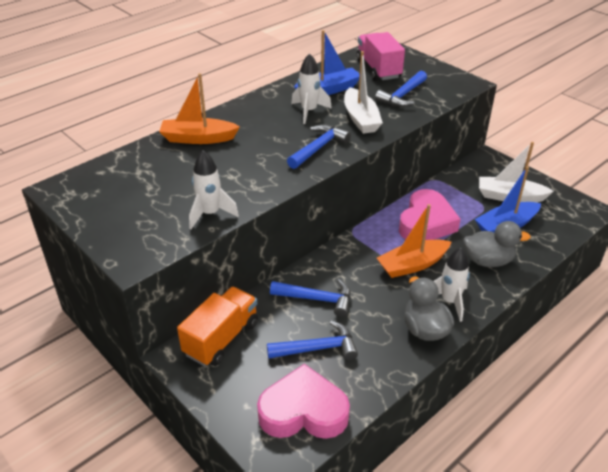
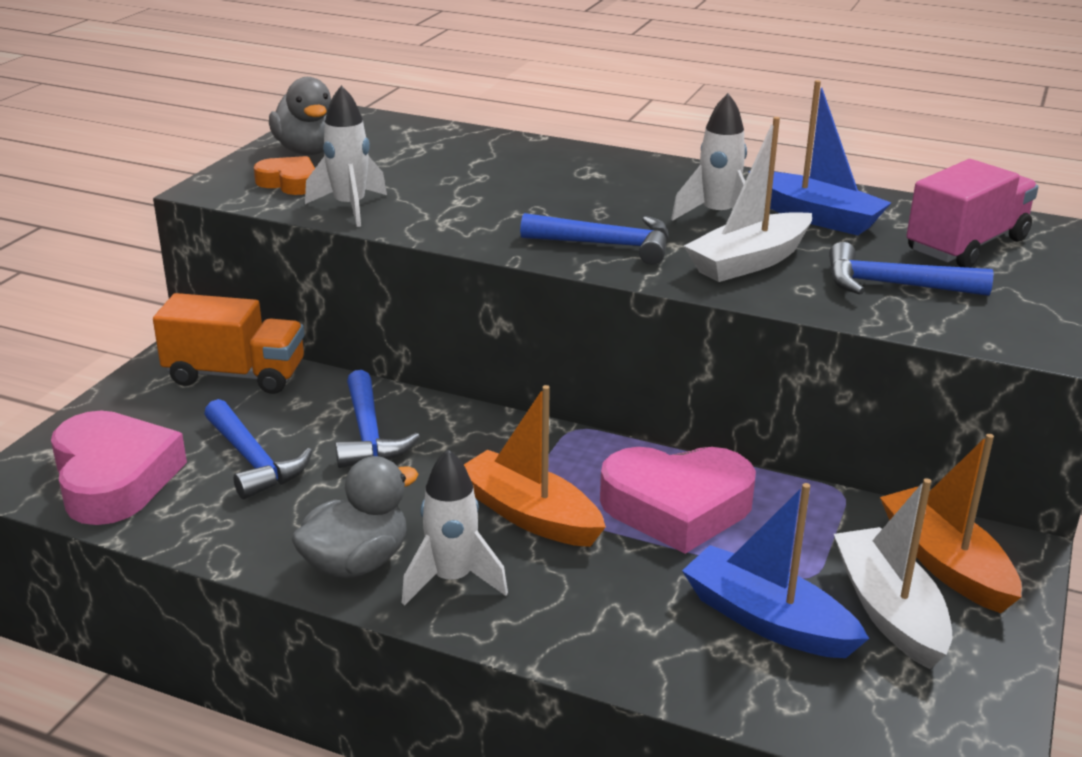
camera: 65 degrees right, 10 degrees down
(153, 229) = (289, 182): none -> orange heart
(198, 138) = (537, 159): orange boat -> orange boat (945, 563)
(488, 261) = (617, 612): grey duck -> grey duck (308, 151)

